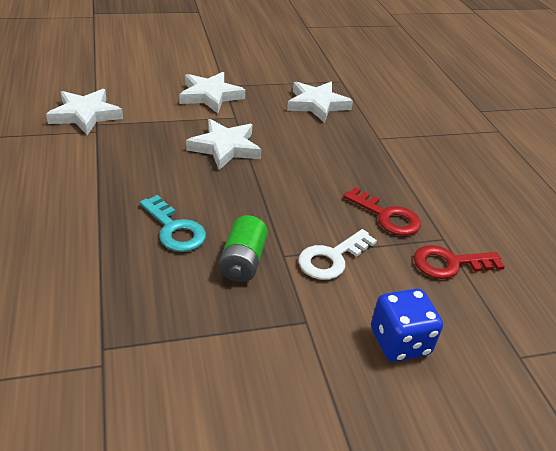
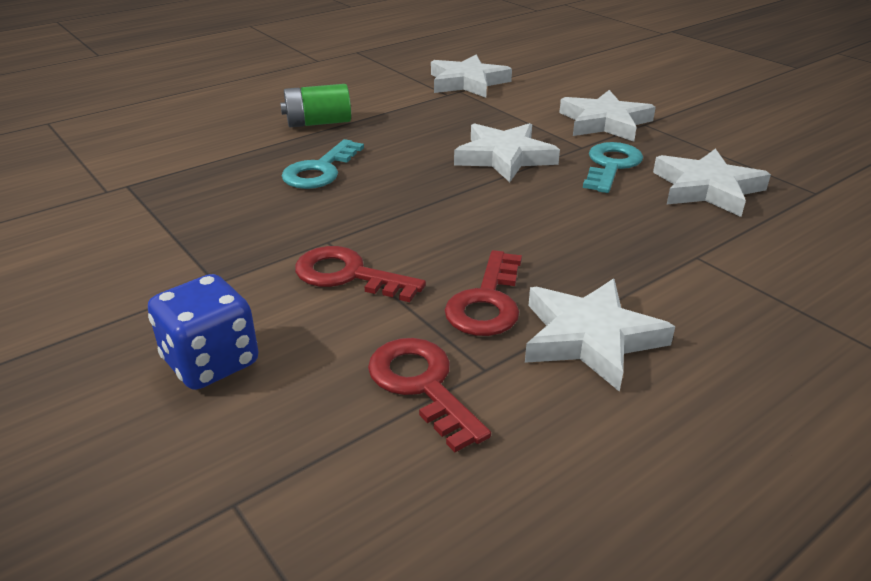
camera: 70 degrees right, 5 degrees down
(242, 261) = (295, 219): green battery -> green battery (318, 123)
(268, 118) = (611, 166): none -> turquoise key
(332, 258) = (348, 275): white key -> red key
(432, 197) = (590, 338): none -> white star

